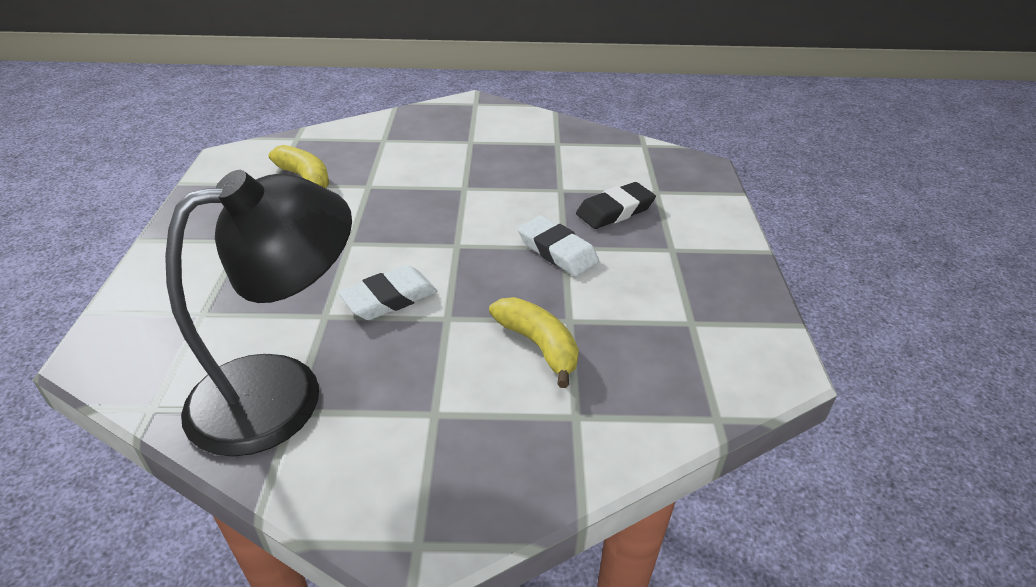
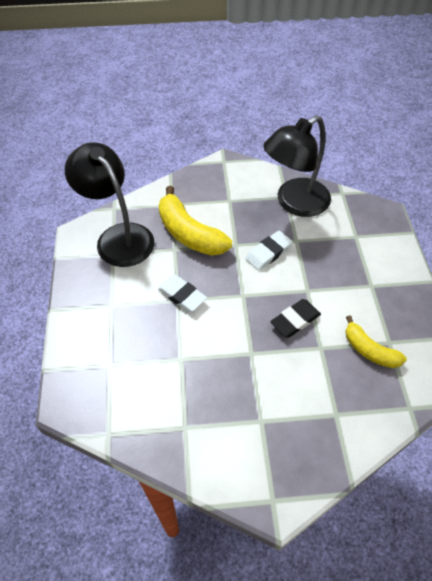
camera: 175 degrees right, 15 degrees up
(538, 345) = (189, 233): yellow banana -> yellow banana, size x1.66
(615, 211) = (143, 338): black eraser -> black eraser (295, 320)
(688, 351) = (118, 237): none -> black lamp

